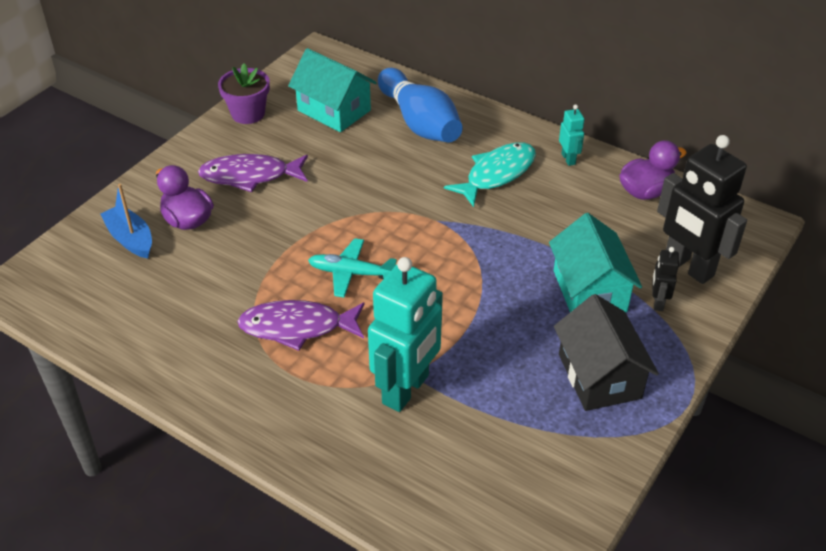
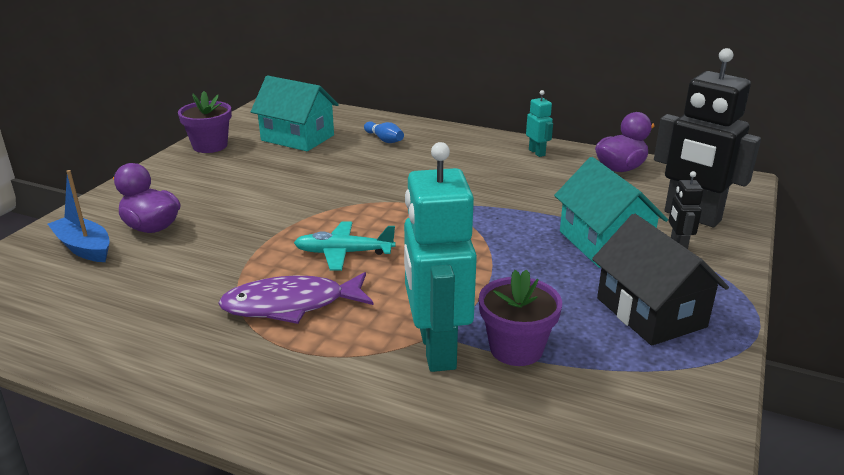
camera: 10 degrees left, 15 degrees down
(250, 176) = (218, 188): purple fish -> none
(406, 390) = (436, 349): turquoise robot -> turquoise robot turned 150 degrees clockwise
(419, 122) = (384, 139): blue bowling pin -> blue bowling pin, size x0.42
(471, 398) = (516, 348): none -> purple flower pot
(497, 174) = (472, 167): turquoise fish -> none

